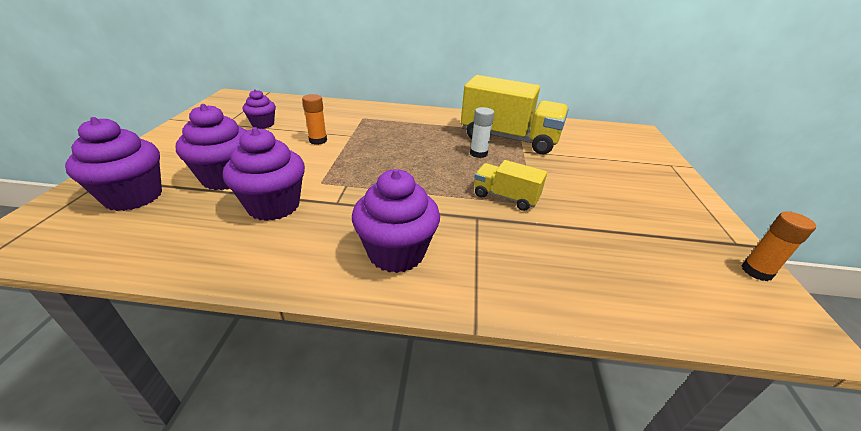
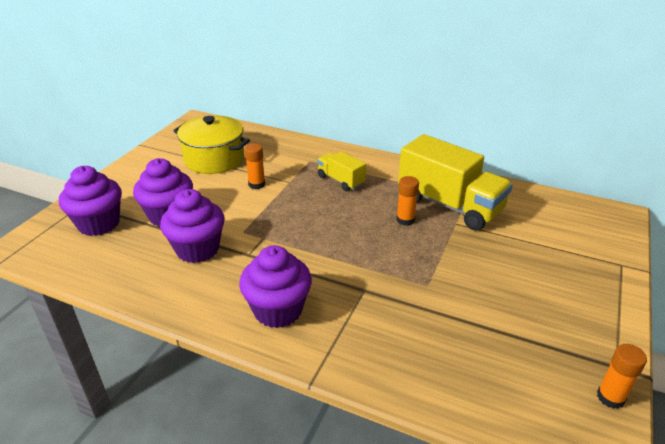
camera: 20 degrees right, 0 degrees up
(263, 124) = (214, 159): purple cupcake -> yellow pot
(478, 153) = (405, 220): white glue stick -> orange glue stick
(505, 197) = (403, 274): yellow truck -> yellow truck (341, 180)

